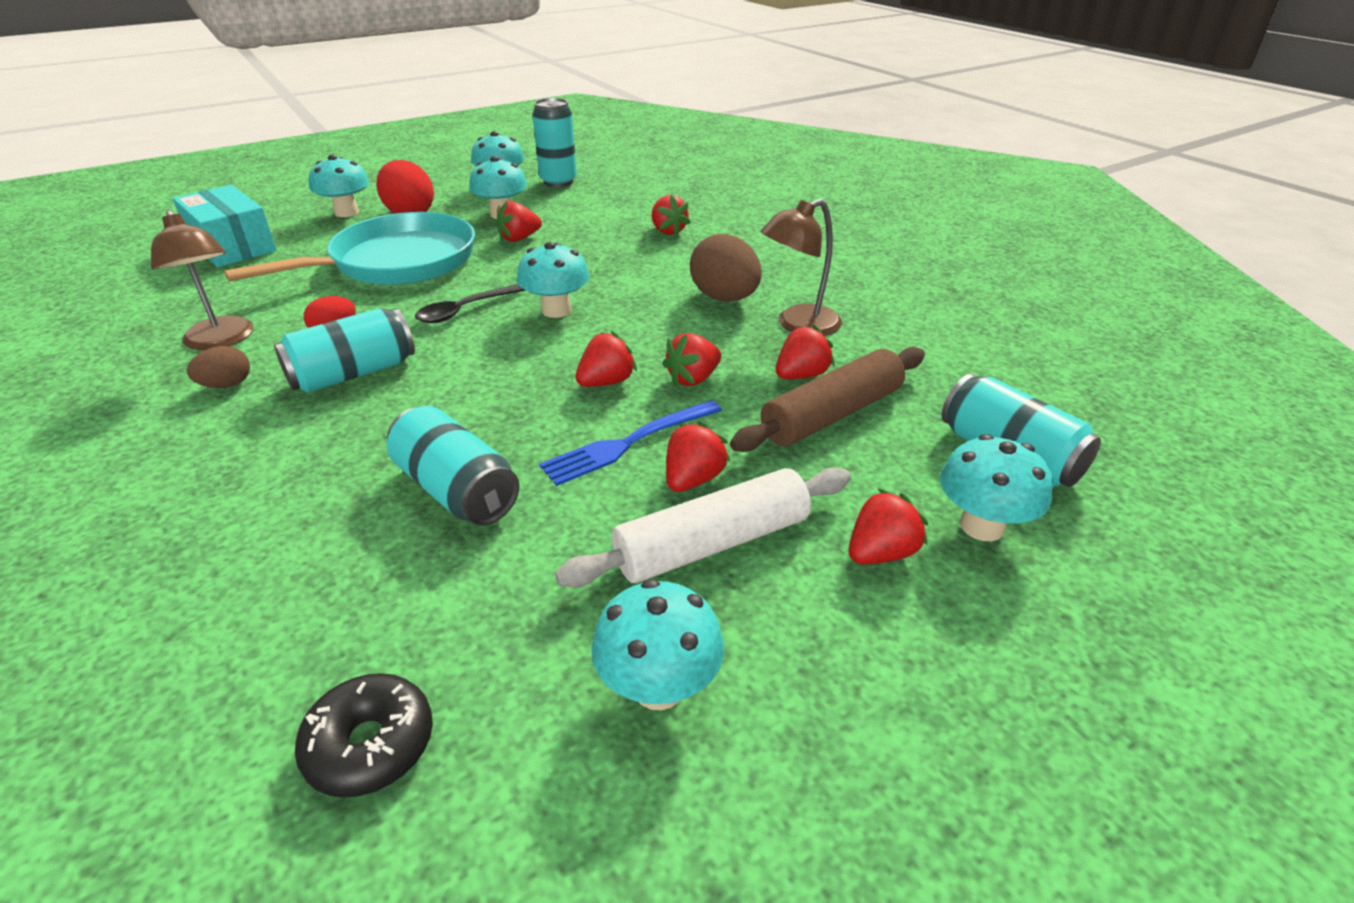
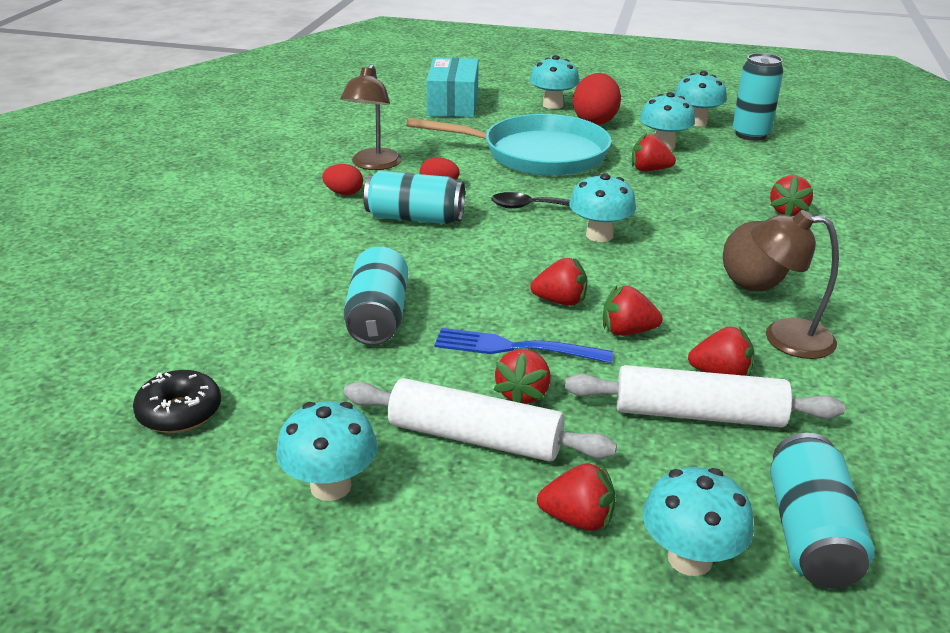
camera: 45 degrees right, 5 degrees down
(227, 385) = (344, 193): brown egg -> red egg
(693, 479) = (523, 394): red strawberry -> red strawberry turned 120 degrees clockwise
(832, 415) = (698, 414): brown rolling pin -> white rolling pin

